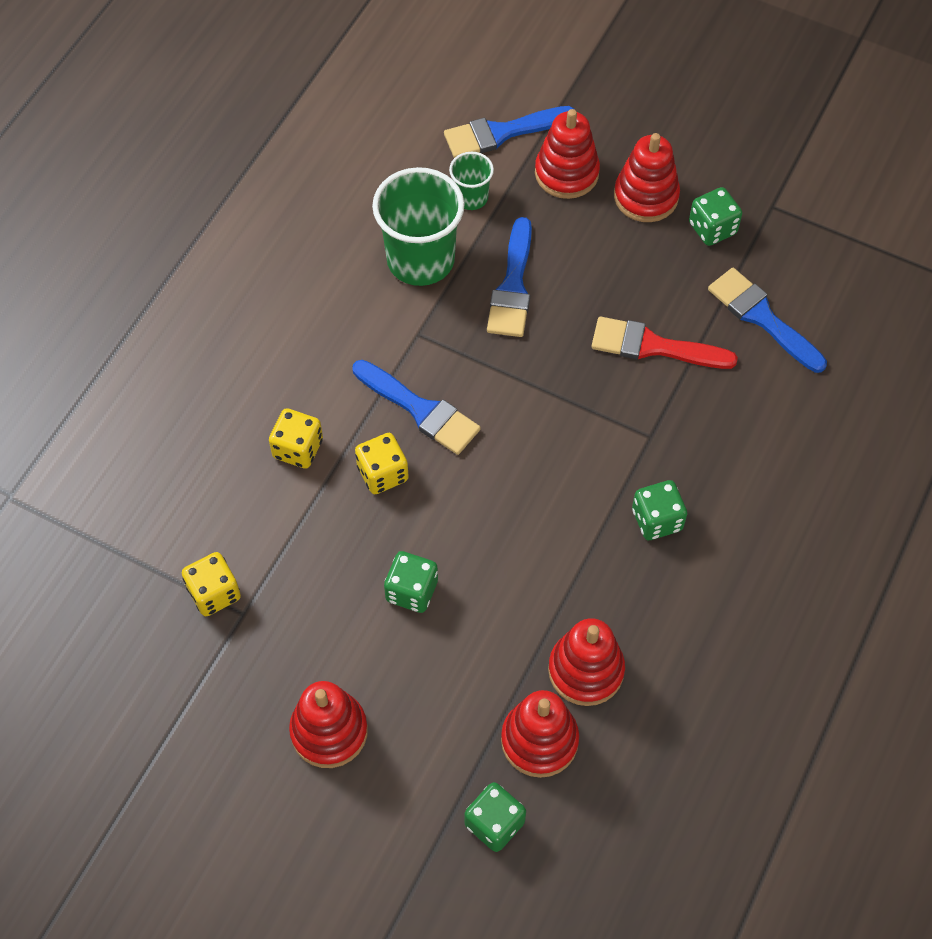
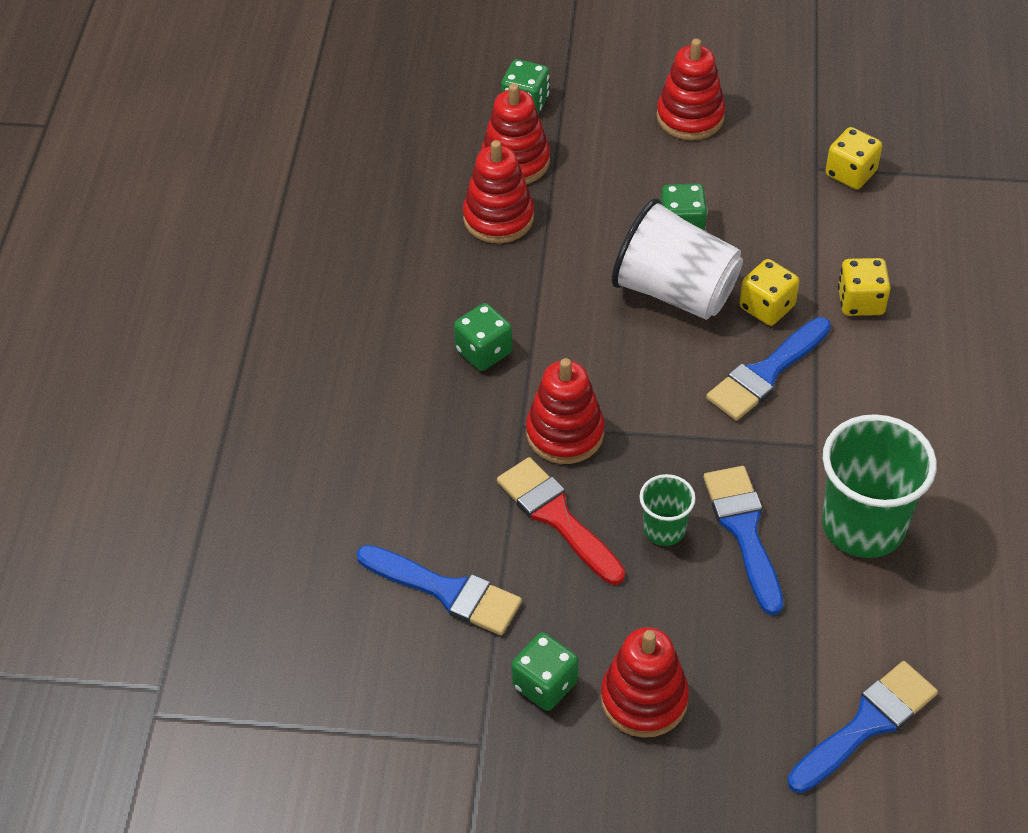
camera: 160 degrees right, 10 degrees down
(420, 410) = (766, 373): blue brush -> blue brush turned 60 degrees counterclockwise
(455, 520) = (675, 292): none -> white cup
(471, 197) = (852, 621): green cup -> green cup (664, 529)
(566, 173) = (756, 696): red stacking toy -> red stacking toy (565, 433)
(653, 346) = (557, 517): red brush -> red brush turned 120 degrees counterclockwise

